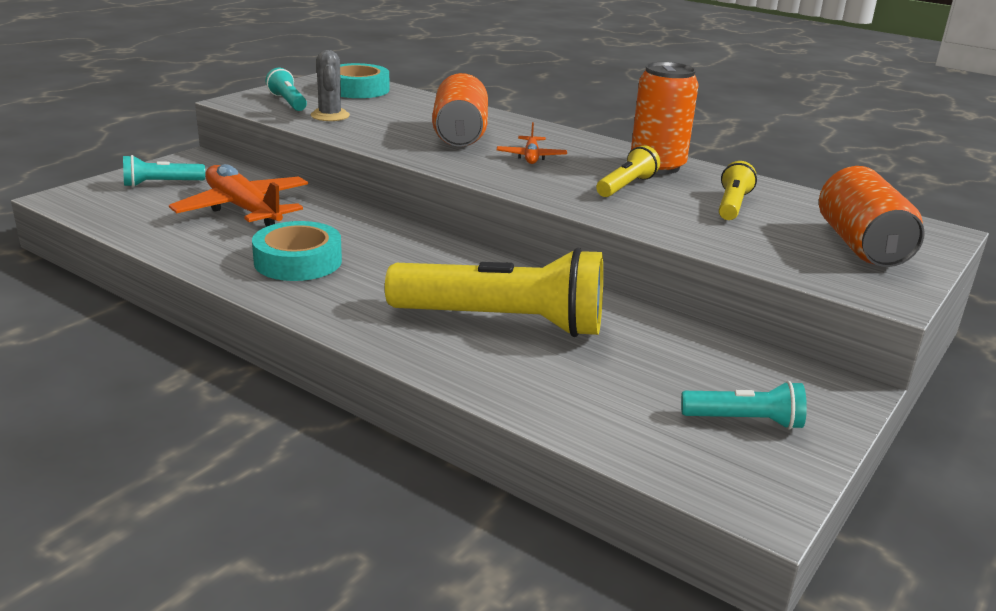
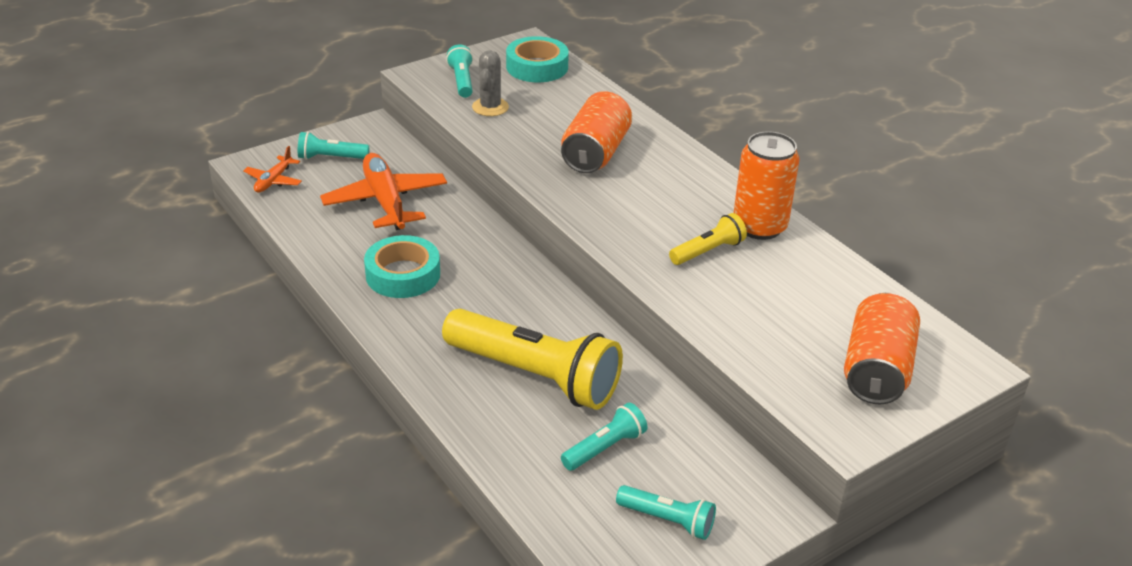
camera: 20 degrees right, 10 degrees up
(531, 157) = (644, 195): orange plane -> orange plane (273, 181)
(626, 370) = (605, 448): none -> turquoise flashlight
(732, 205) = (793, 294): yellow flashlight -> none

